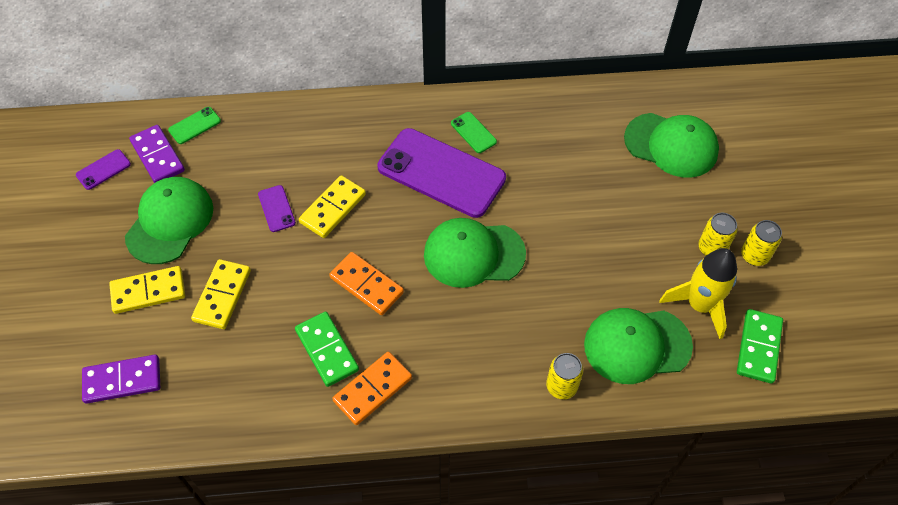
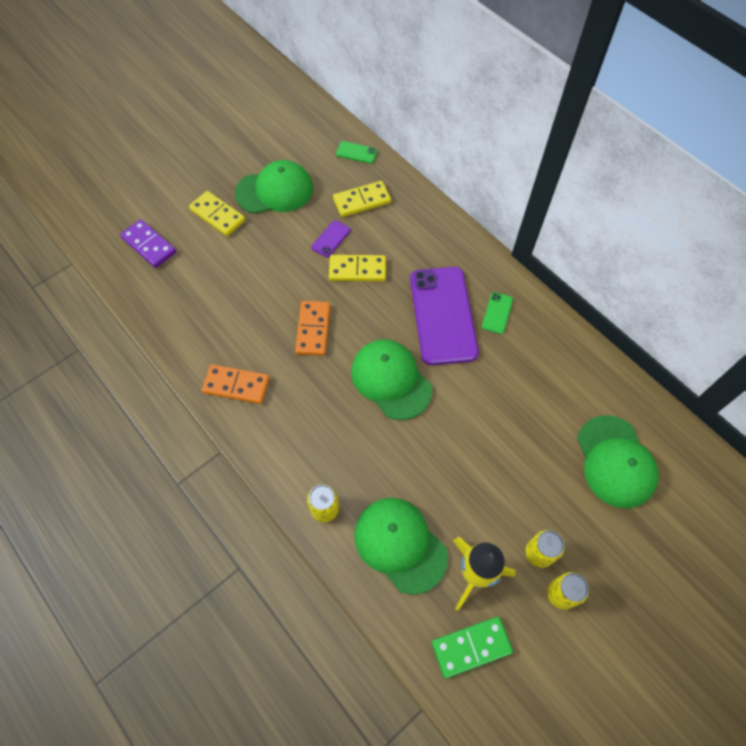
camera: 55 degrees right, 5 degrees up
(103, 170) = (284, 132): purple phone -> none
(158, 156) = (317, 151): purple domino -> none
(222, 296) = (243, 254): yellow domino -> yellow domino (362, 201)
(326, 350) = (246, 339): green domino -> none

